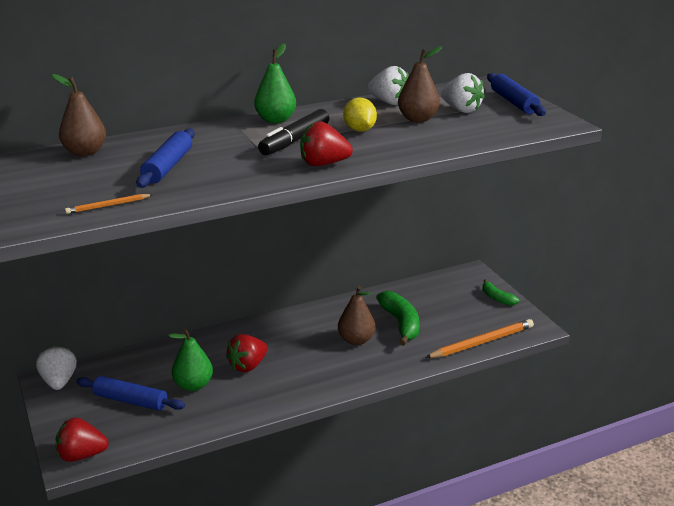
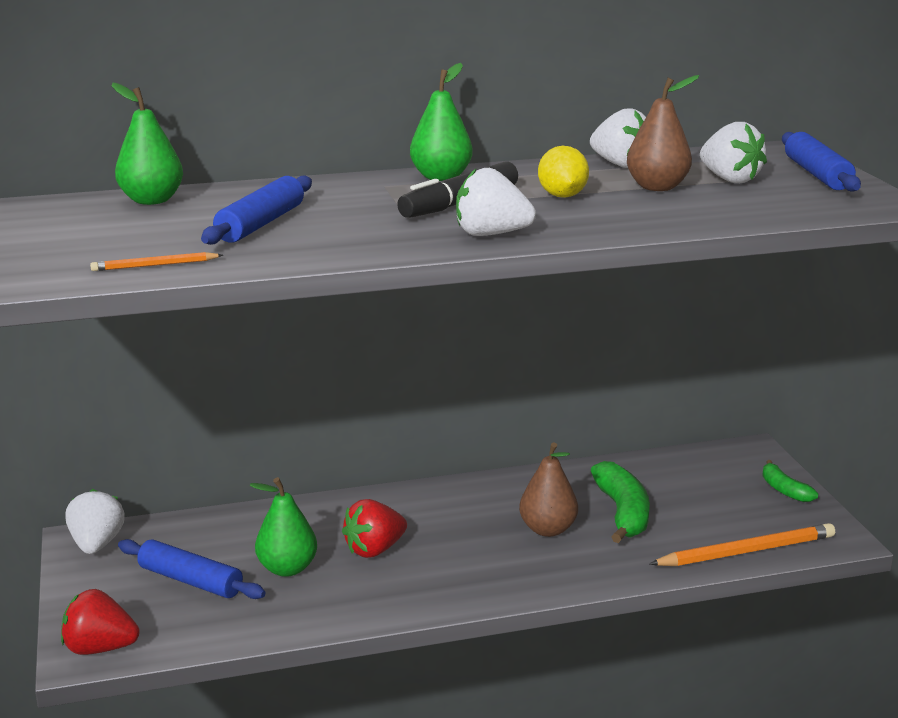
camera: 10 degrees right, 5 degrees down
(85, 152) = (151, 200): brown pear -> green pear
(323, 164) = (491, 234): red strawberry -> white strawberry

